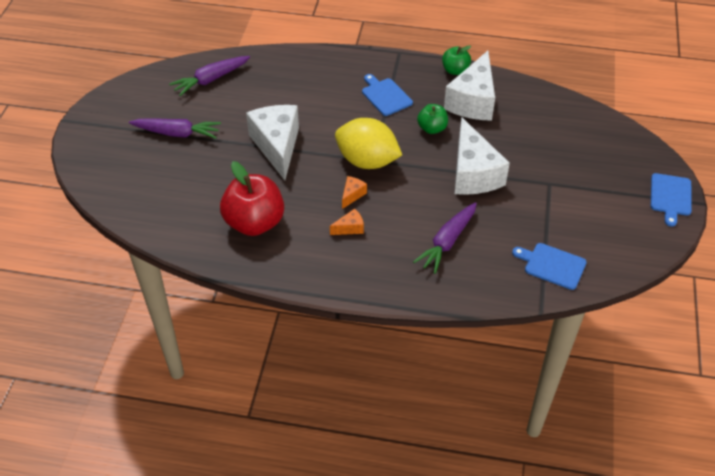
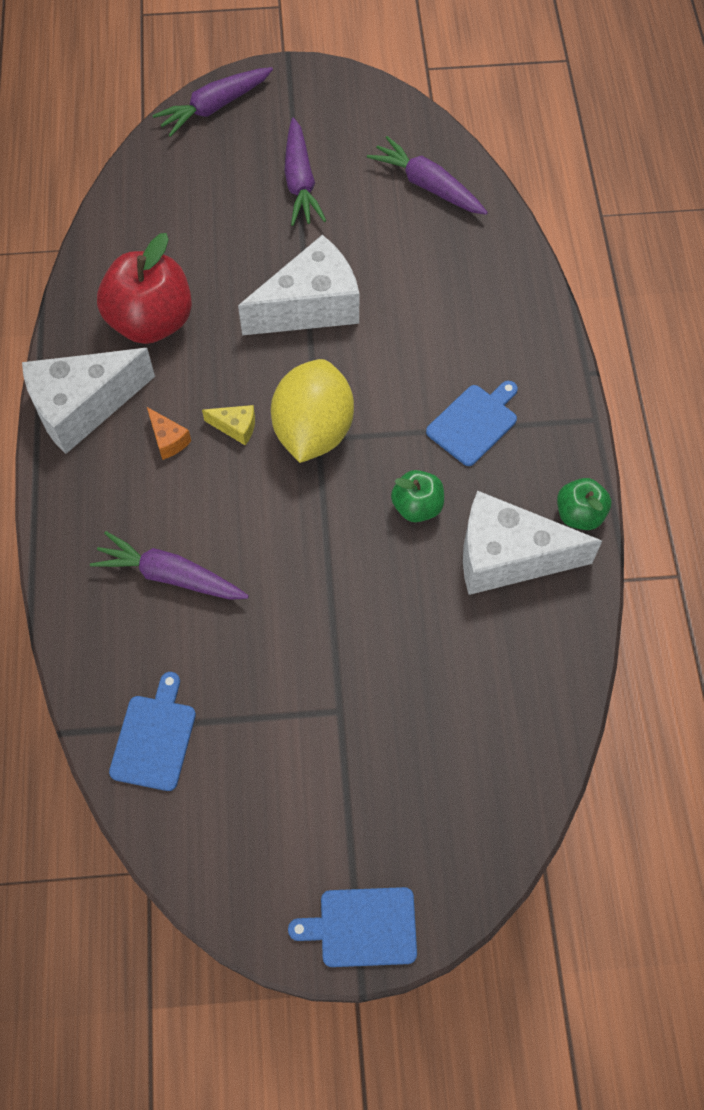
camera: 75 degrees right, 15 degrees up
(89, 163) = (215, 107): none -> purple carrot
(352, 195) = (236, 427): orange cheese -> yellow cheese
(473, 173) = (329, 587): white cheese -> white cheese (82, 407)

